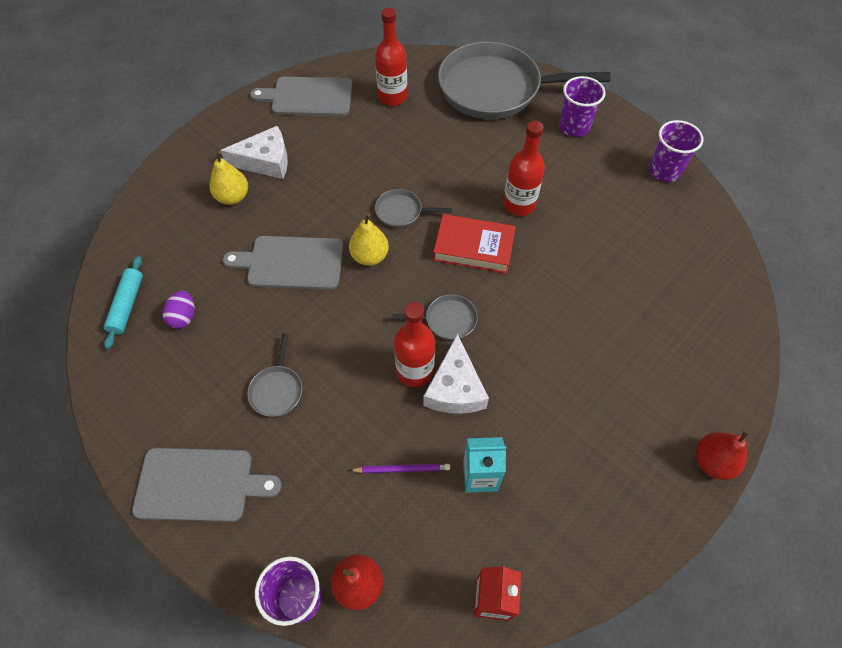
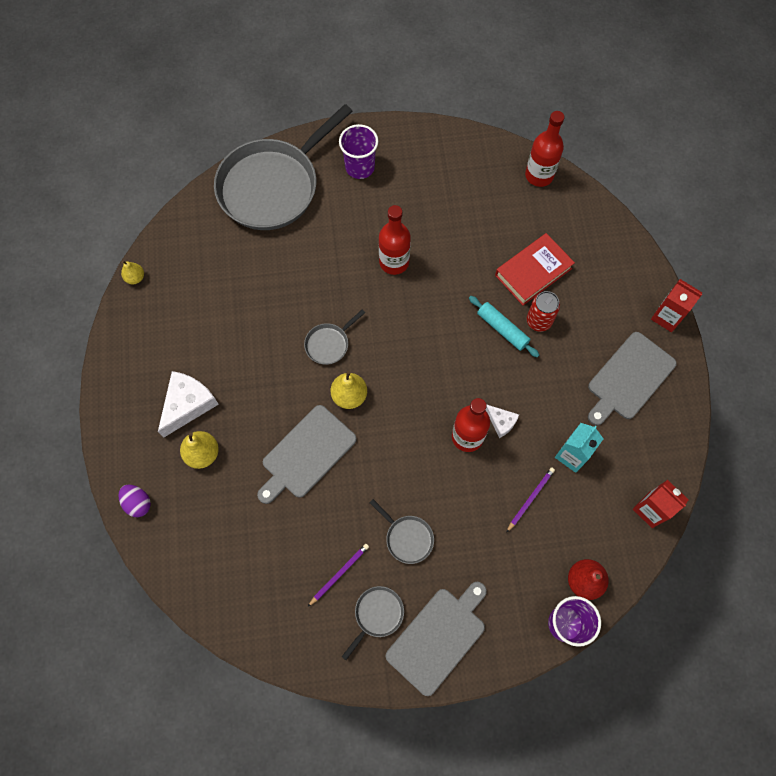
camera: 50 degrees left, 10 degrees up
(127, 305) = (240, 599): turquoise rolling pin -> turquoise rolling pin (502, 329)
(184, 317) = (288, 564): purple egg -> purple egg (138, 503)
(202, 360) = (339, 574): none -> purple pencil
(308, 97) = (147, 324): grey cutting board -> grey cutting board (629, 378)
(337, 67) = (135, 278): none -> yellow pear
(392, 97) = (209, 263): red bottle -> red bottle (539, 175)
(447, 320) = (446, 386): grey pan -> grey pan (377, 615)
(455, 388) = (501, 422): white cheese -> white cheese, size x0.54
(474, 247) = (403, 321): red book -> red book (533, 272)
(584, 349) = (539, 321): none -> red can
(664, 171) = (450, 148): purple cup -> none
(712, 462) = (667, 317): red pear -> red carton

